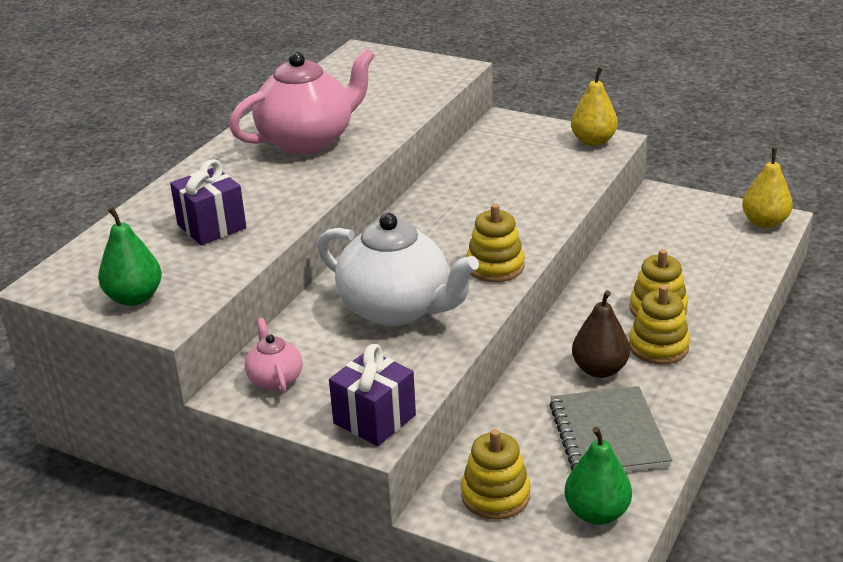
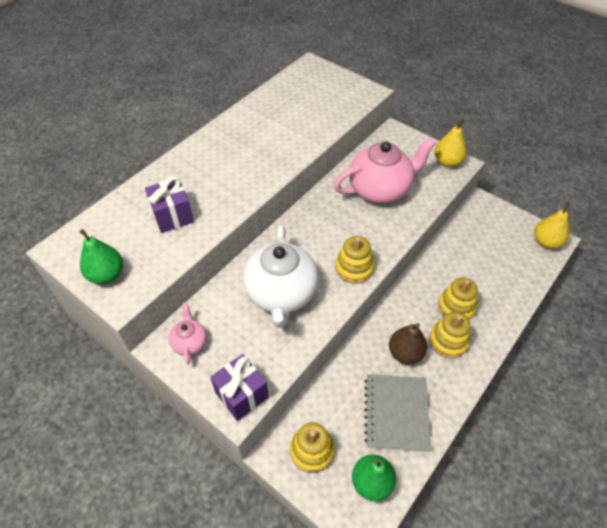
camera: 10 degrees right, 20 degrees up
(307, 140) = (255, 145): pink teapot -> pink teapot (380, 189)
(396, 309) = (281, 294): white teapot -> white teapot turned 45 degrees clockwise

